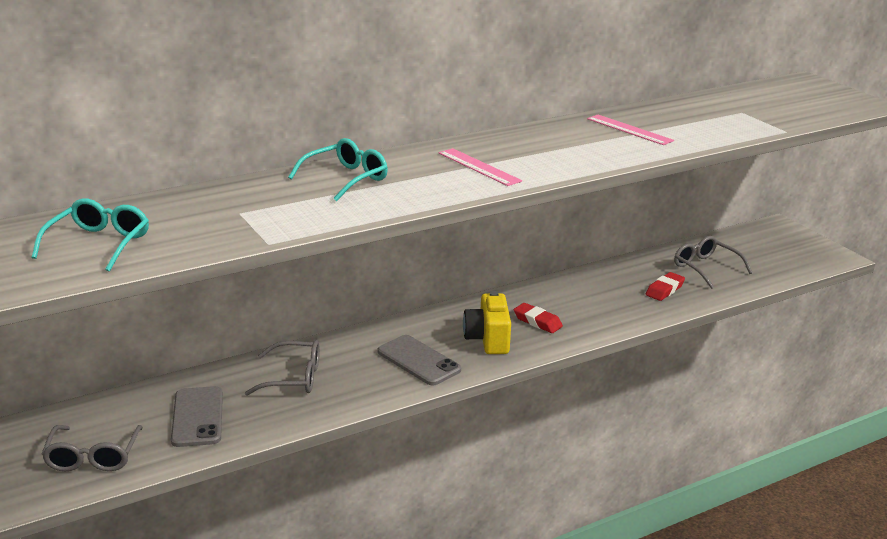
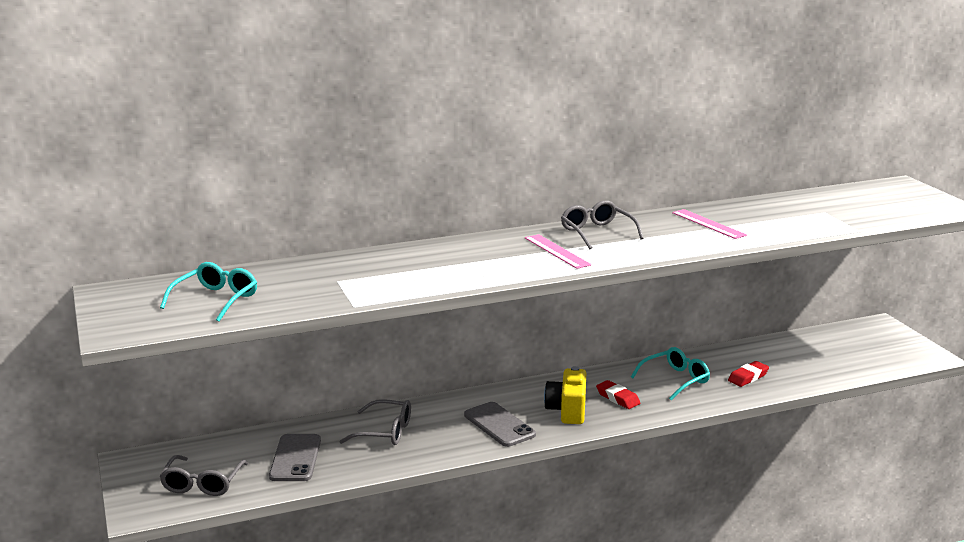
camera: 10 degrees right, 5 degrees down
(345, 179) = (435, 257): turquoise glasses -> turquoise glasses (675, 380)
(706, 268) = (795, 360): grey glasses -> grey glasses (597, 233)

